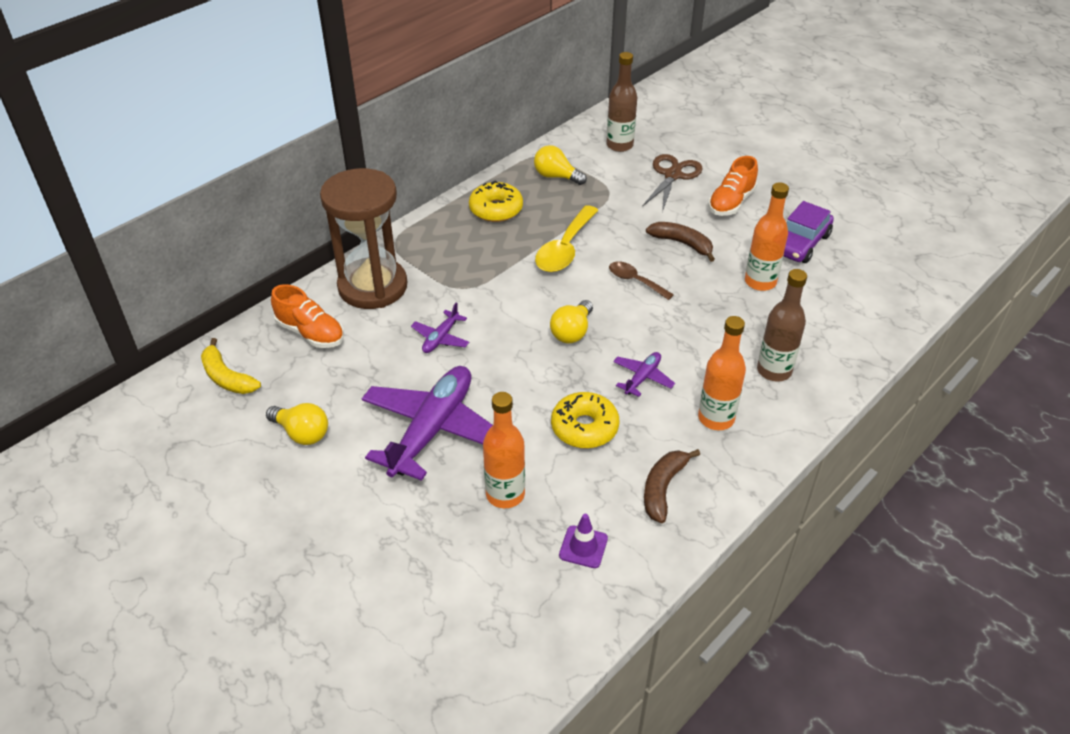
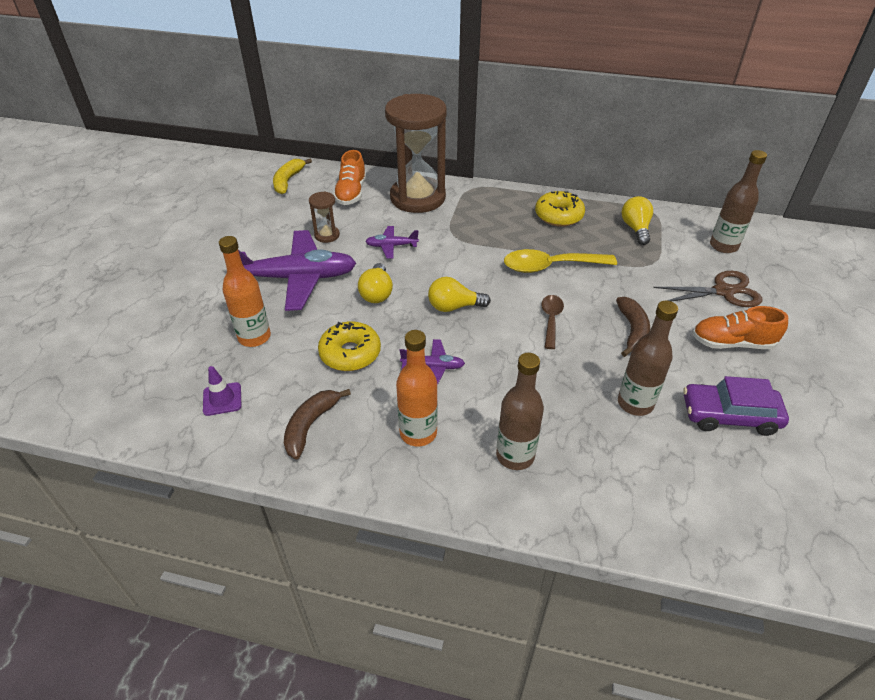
camera: 60 degrees right, 0 degrees up
(302, 433) = (259, 227): yellow light bulb -> yellow light bulb (377, 293)
(375, 380) = (327, 235): none -> brown hourglass
(663, 488) = (310, 425): brown banana -> brown banana turned 60 degrees counterclockwise
(760, 282) = (635, 403): orange bottle -> brown bottle

